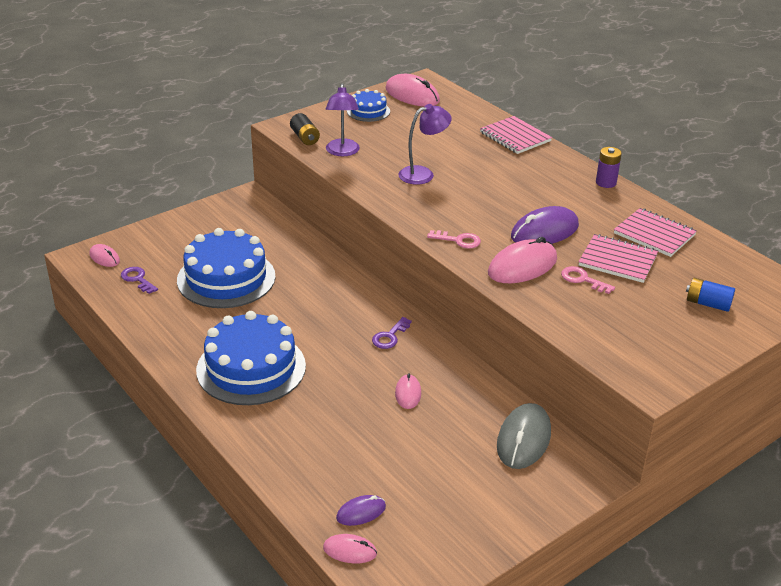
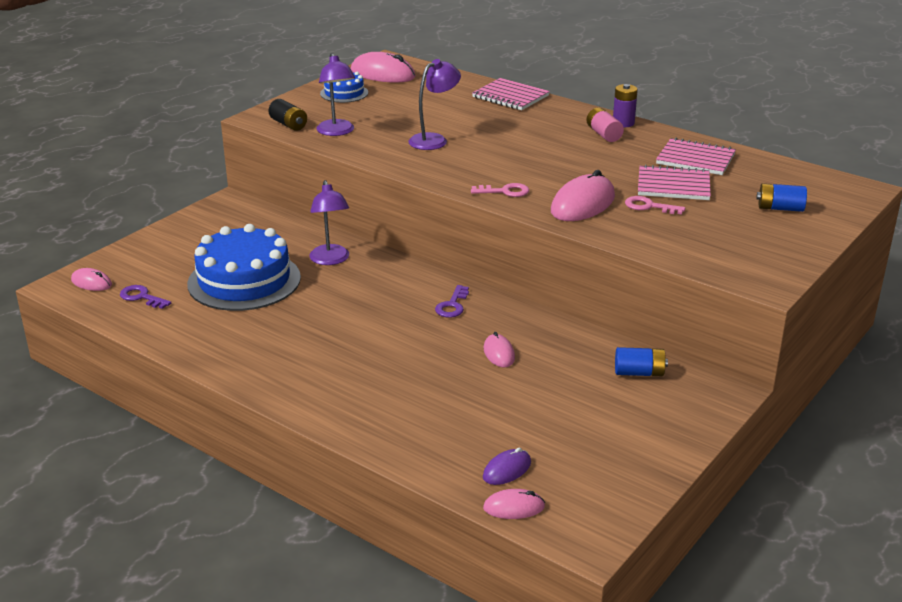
camera: 15 degrees left, 5 degrees down
(251, 368) = (316, 359): blue cake -> none
(306, 270) = (330, 260): none -> purple lamp
(523, 439) = (639, 373): grey mouse -> blue battery
(544, 231) = (587, 172): purple mouse -> none
(581, 192) = (604, 134): none -> pink battery

